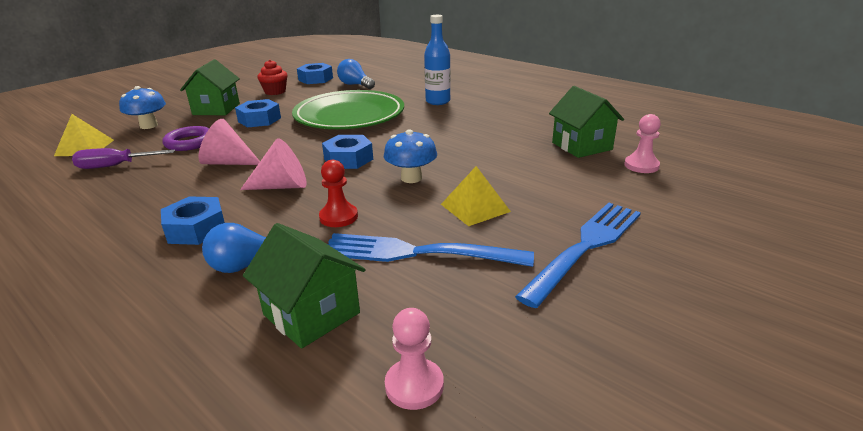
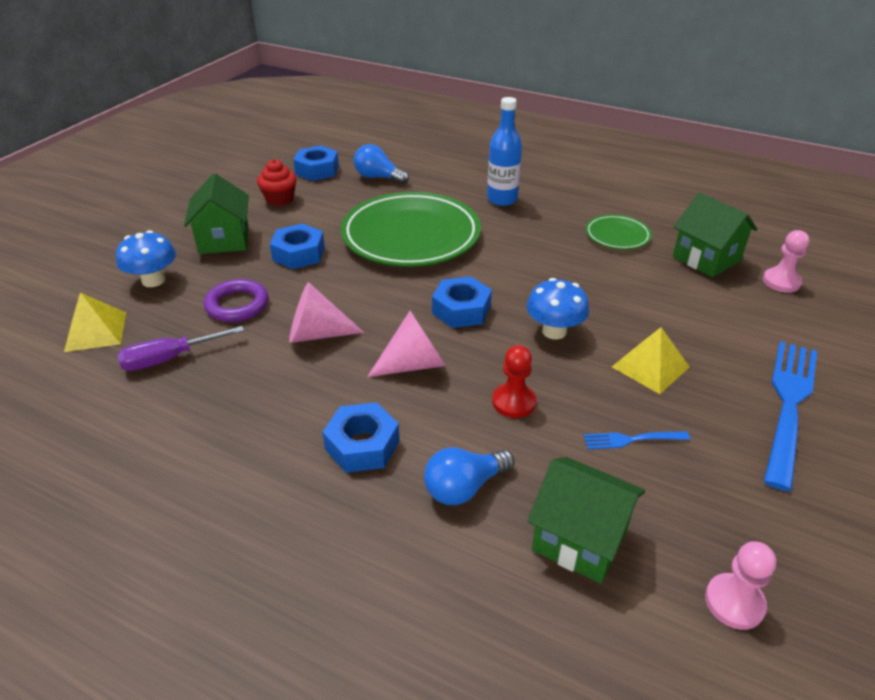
camera: 15 degrees left, 10 degrees up
(417, 253) = (632, 439): blue fork -> blue fork, size x0.46
(514, 127) = (617, 235): none -> green plate

